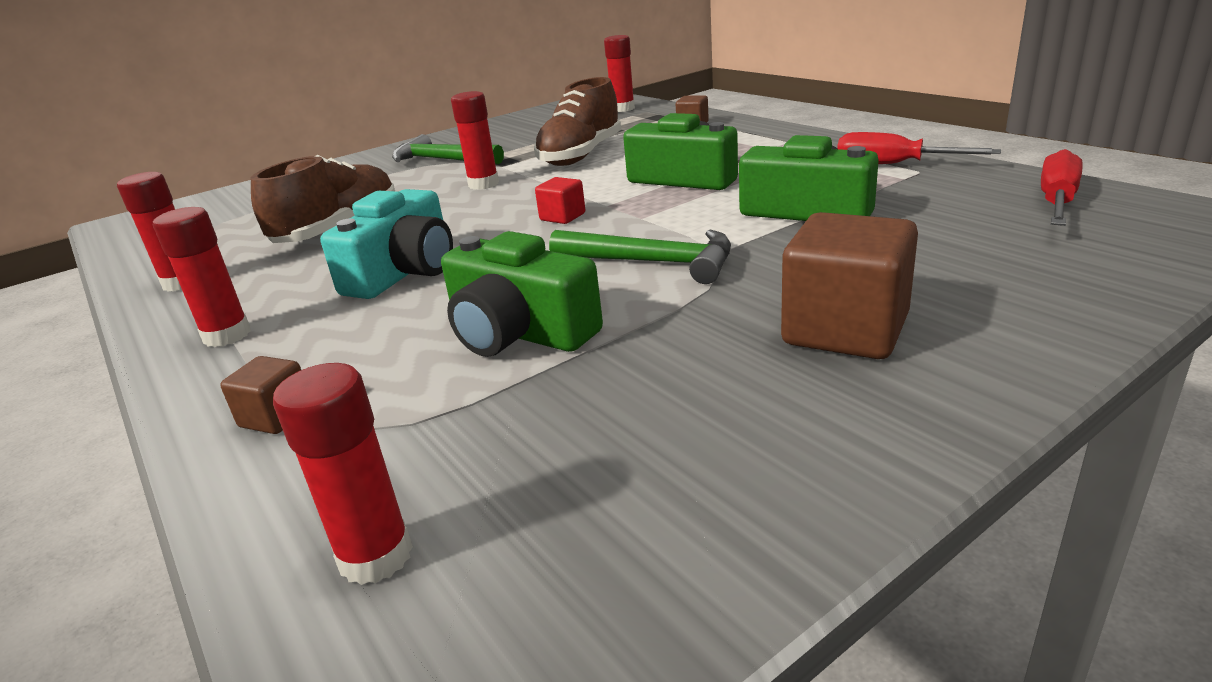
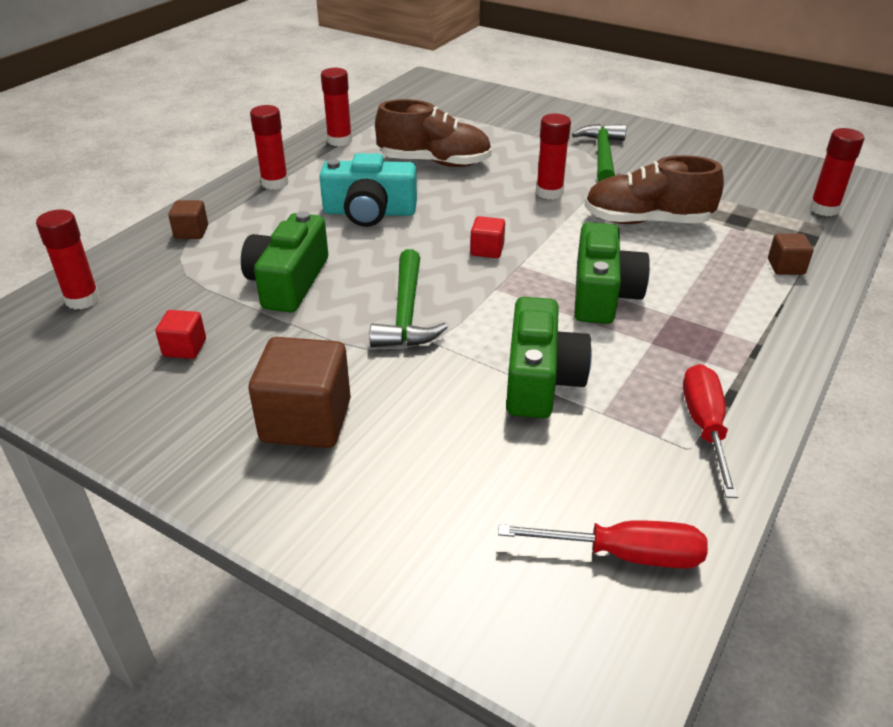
camera: 65 degrees right, 10 degrees up
(628, 425) = (185, 348): none -> red cube

